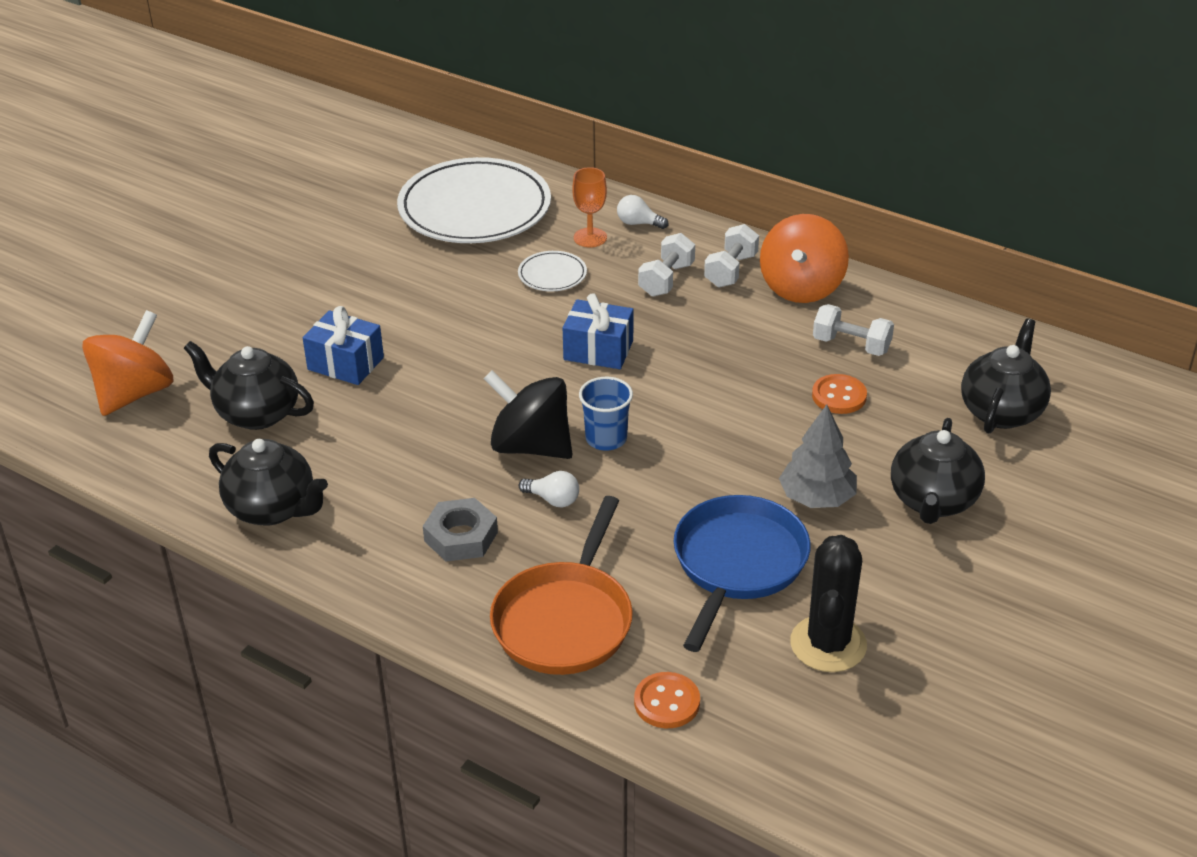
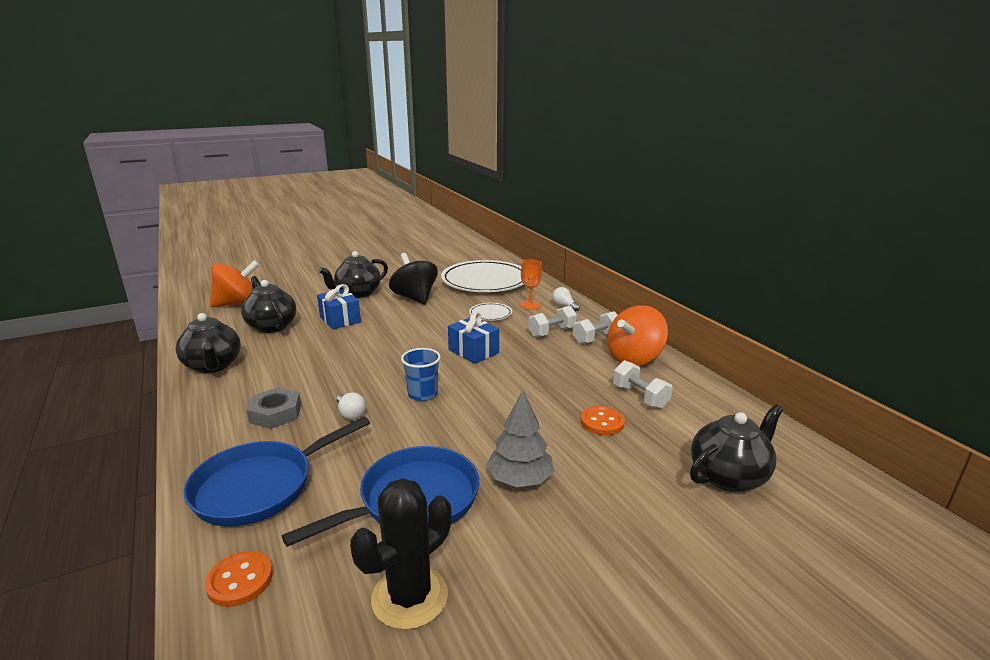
camera: 30 degrees right, 15 degrees down
(531, 446) = (376, 383): black spinning top -> black spinning top (415, 298)
(565, 620) = (261, 486): orange pan -> blue pan
(933, 501) = (611, 519): black teapot -> black teapot (357, 293)

